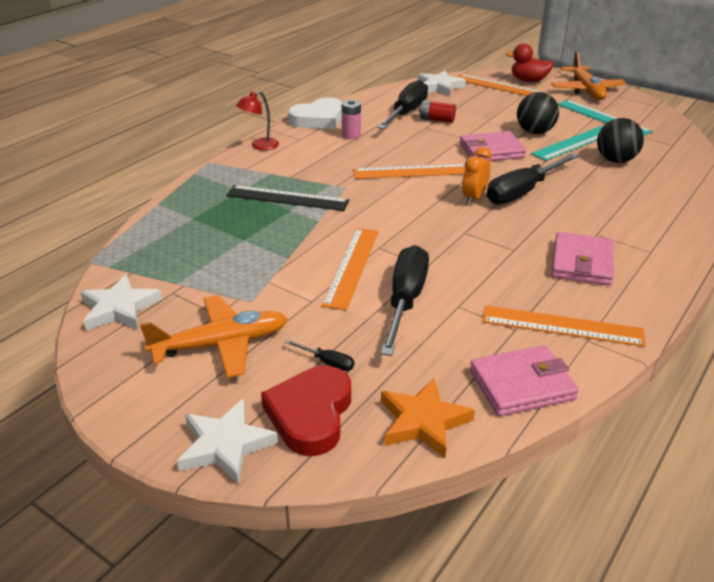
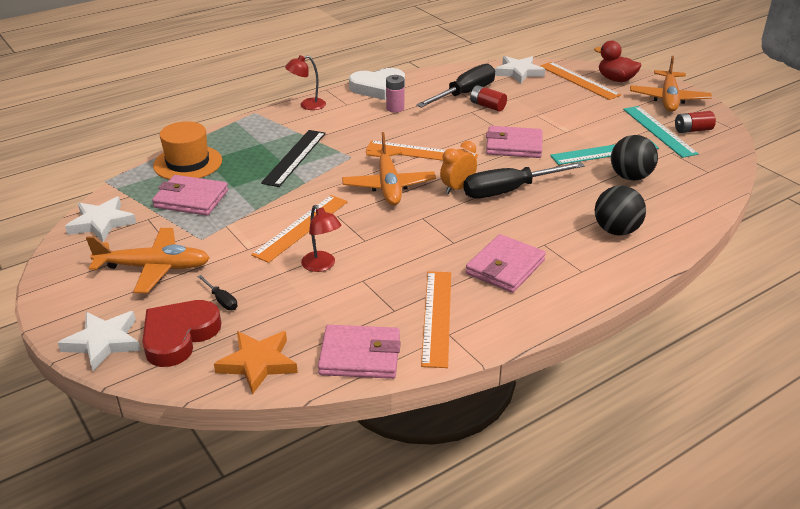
camera: 20 degrees right, 0 degrees up
(174, 225) = (188, 163): none -> orange hat
(207, 261) = (191, 199): none -> pink wallet
(287, 198) = (294, 157): black ruler -> black ruler turned 75 degrees clockwise
(405, 208) = (388, 185): none -> orange plane
(405, 300) = (322, 265): black screwdriver -> red lamp
(534, 132) = (573, 134): black ball -> black ball (616, 231)
(562, 325) = (437, 317): orange ruler -> orange ruler turned 60 degrees clockwise
(629, 112) = (692, 130): none -> red battery

